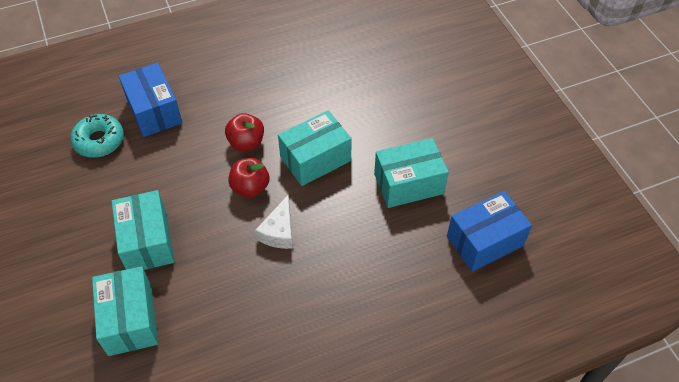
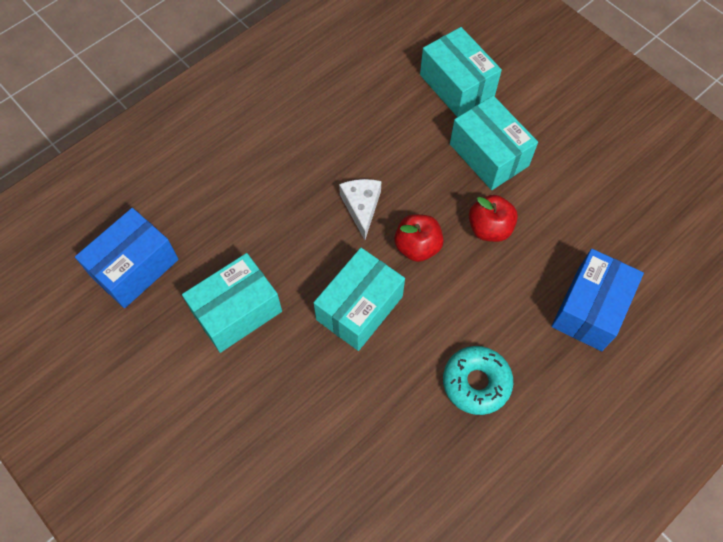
camera: 160 degrees right, 10 degrees up
(99, 141) = (622, 247): turquoise donut -> turquoise donut (476, 382)
(154, 111) = (590, 309): blue box -> blue box turned 75 degrees clockwise
(246, 143) = (452, 302): red apple -> red apple (489, 228)

